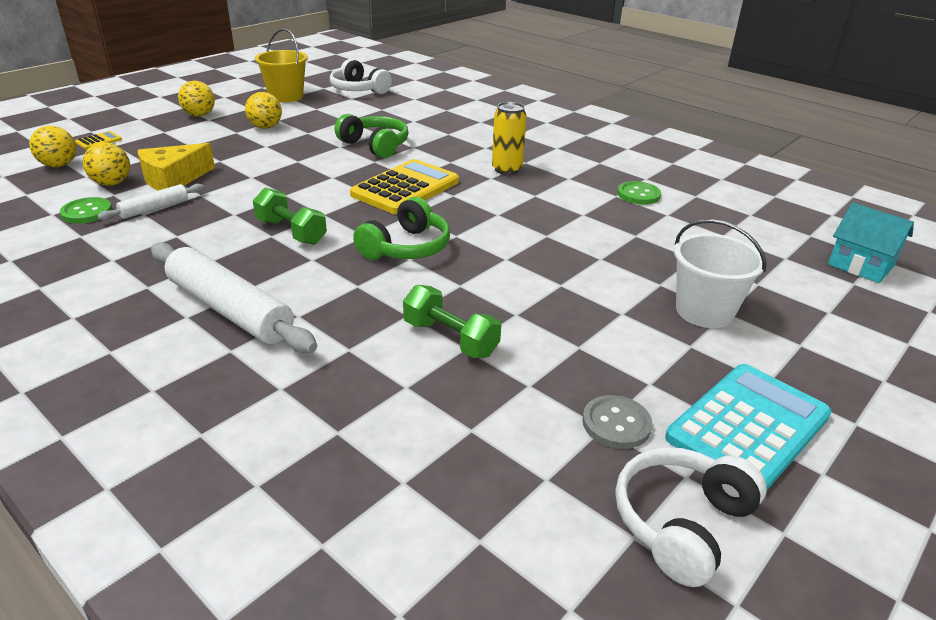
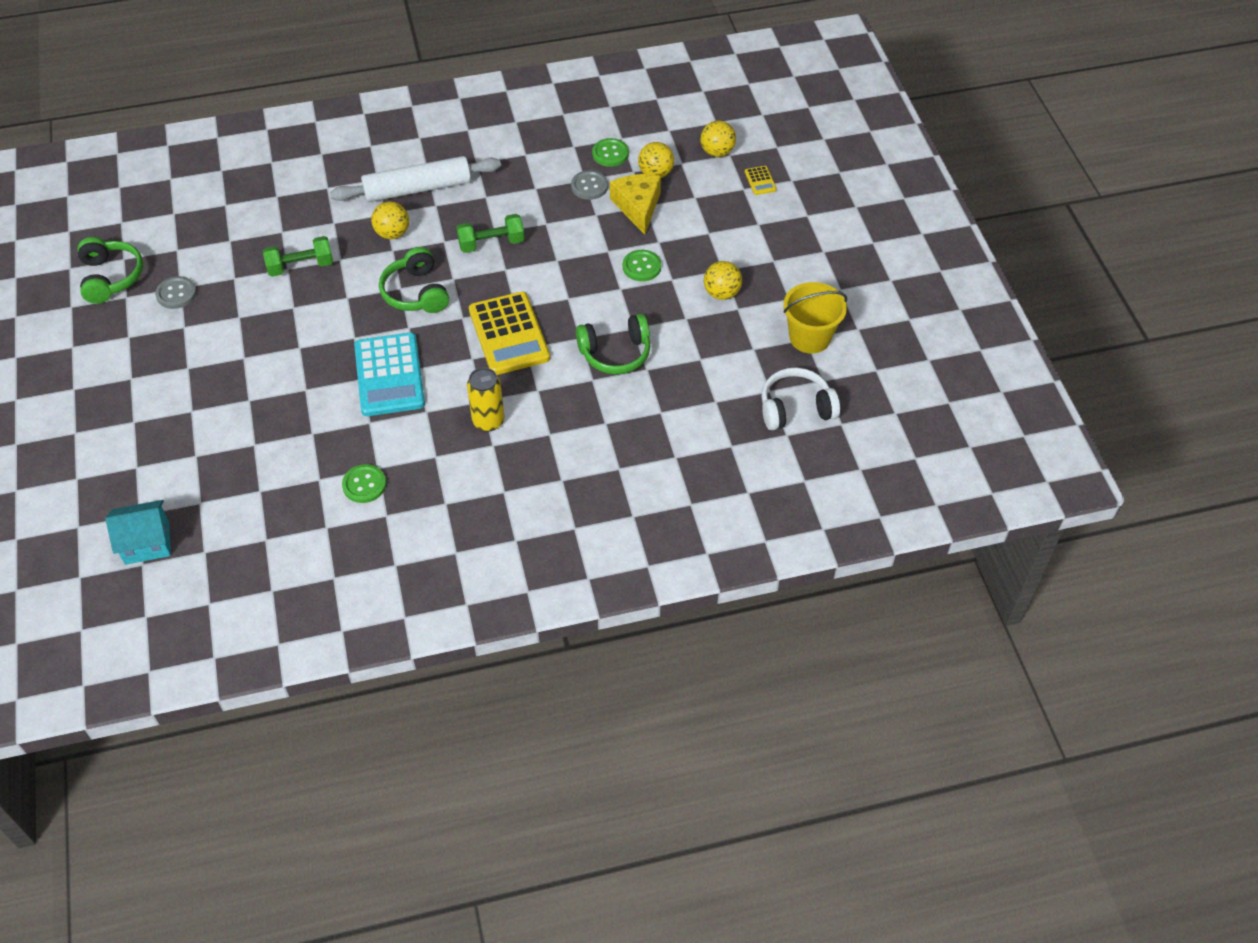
camera: 125 degrees right, 20 degrees up
(154, 208) = (589, 186): white rolling pin -> grey button
(199, 115) = (790, 257): yellow ball -> yellow ball (392, 233)
(260, 159) = (641, 267): none -> green button
(681, 523) = (111, 277): white headphones -> green headphones
(704, 311) = (204, 400): white bucket -> none
(748, 427) = (120, 342): turquoise calculator -> turquoise calculator (389, 375)

